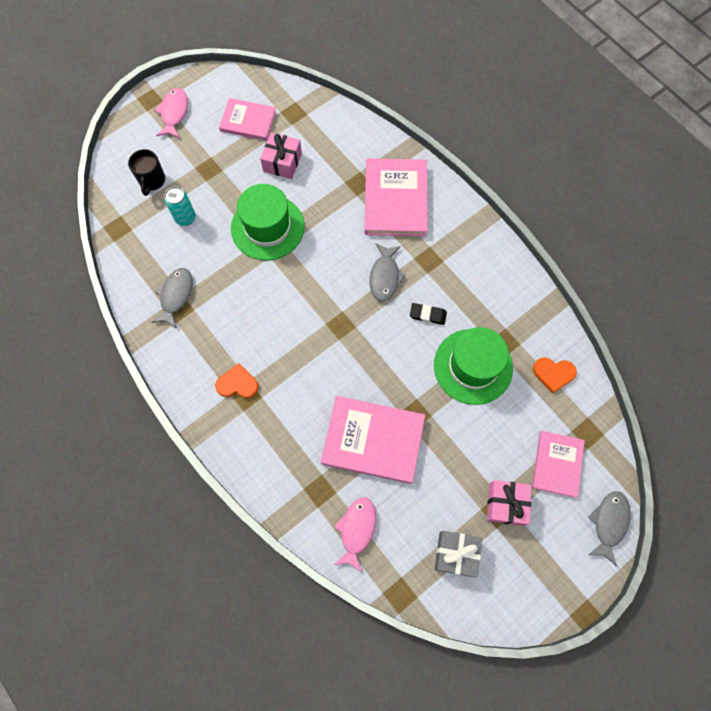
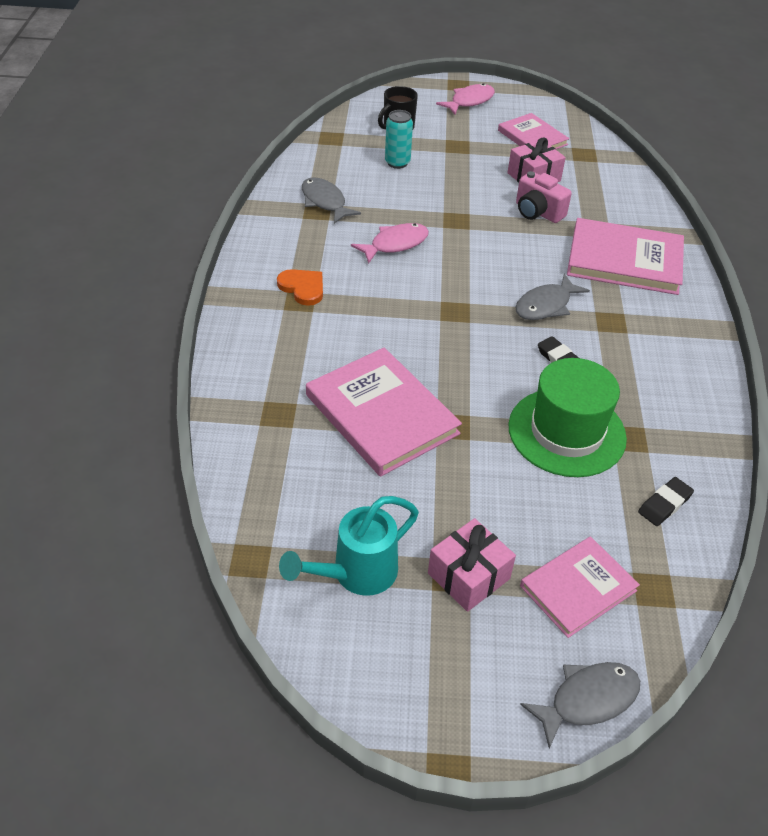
camera: 40 degrees right, 25 degrees down
(176, 296) = (325, 202): grey fish -> grey fish turned 90 degrees counterclockwise
(267, 227) = (466, 208): green hat -> none
(313, 195) = (537, 212): none -> pink camera
(357, 530) = (275, 470): pink fish -> pink fish (395, 244)
(395, 199) = (624, 260): pink book -> pink book turned 60 degrees clockwise
(456, 554) = (355, 574): grey gift -> turquoise watering can
(553, 374) = (664, 504): orange heart -> black eraser

